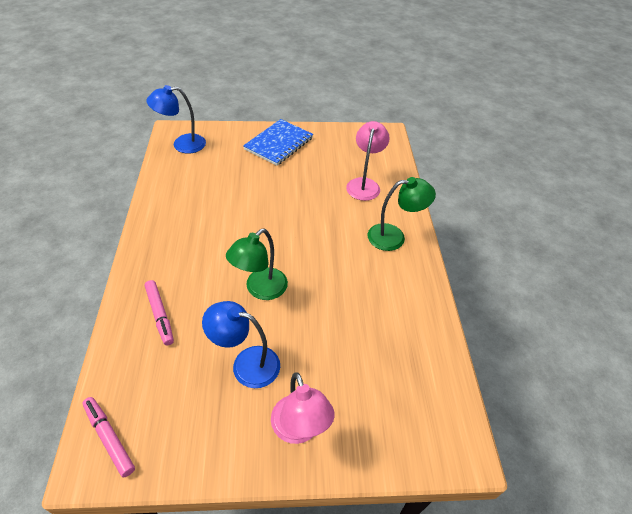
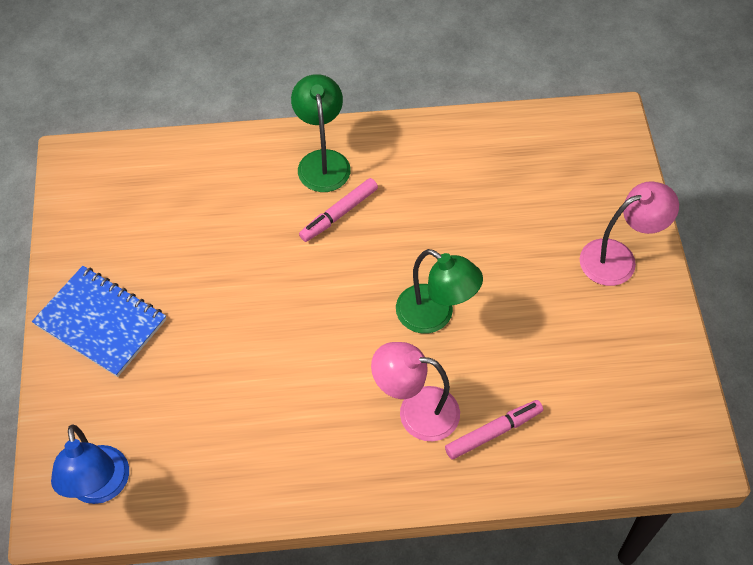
camera: 90 degrees left, 10 degrees up
(109, 438) = (667, 445): pink marker -> pink marker (339, 214)
(246, 364) = (549, 318): blue lamp -> none
(364, 184) = (210, 194): pink lamp -> pink lamp (416, 411)

